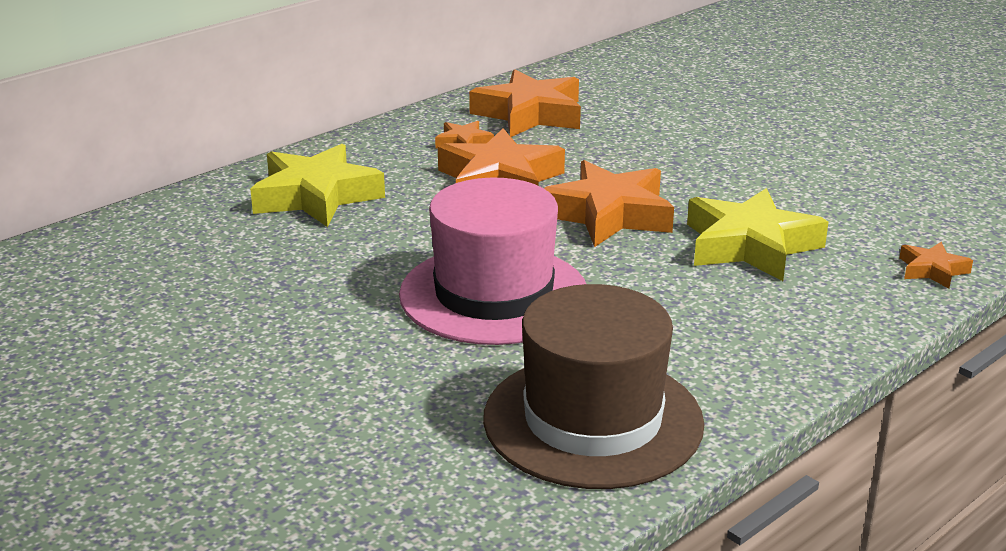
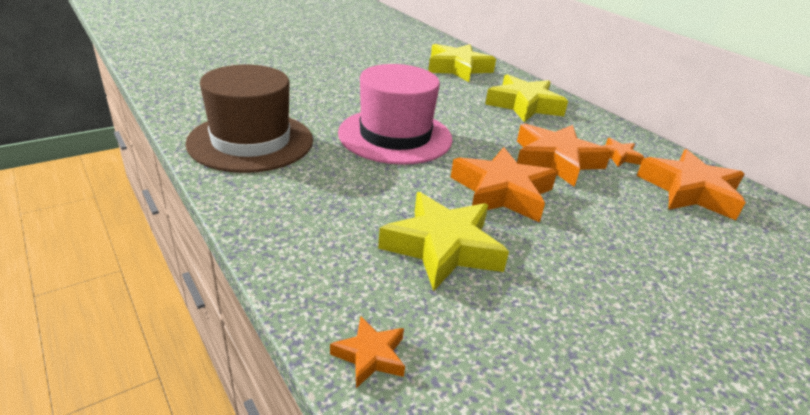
camera: 95 degrees right, 5 degrees up
(150, 255) = (457, 68): none -> yellow star

